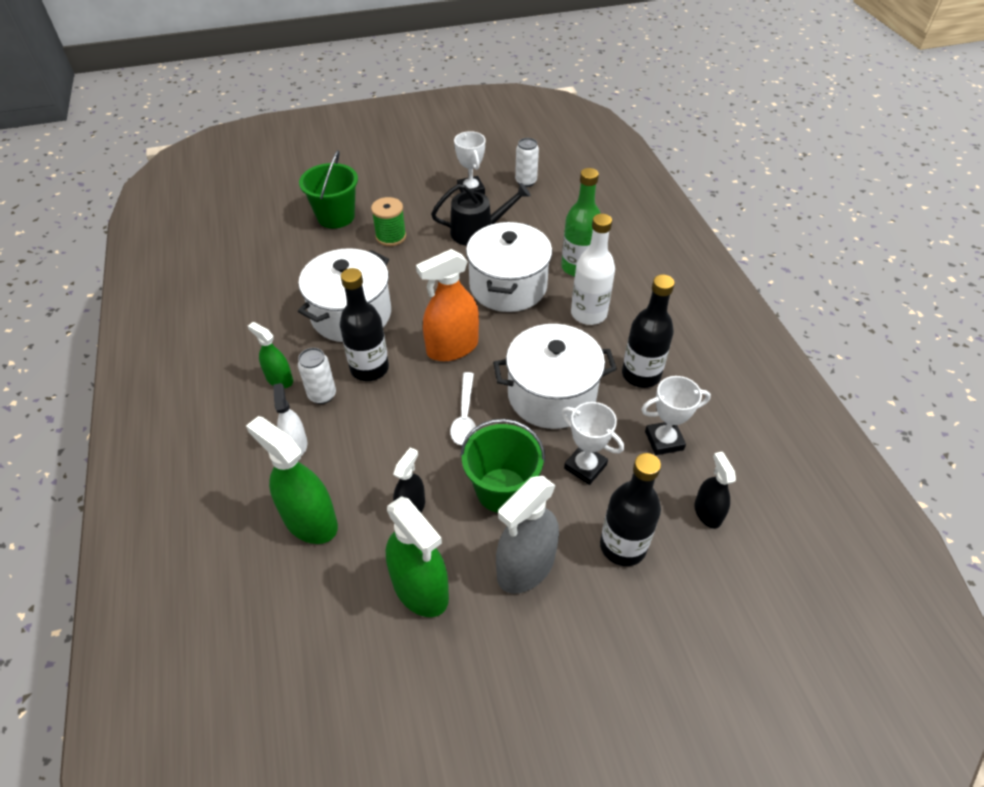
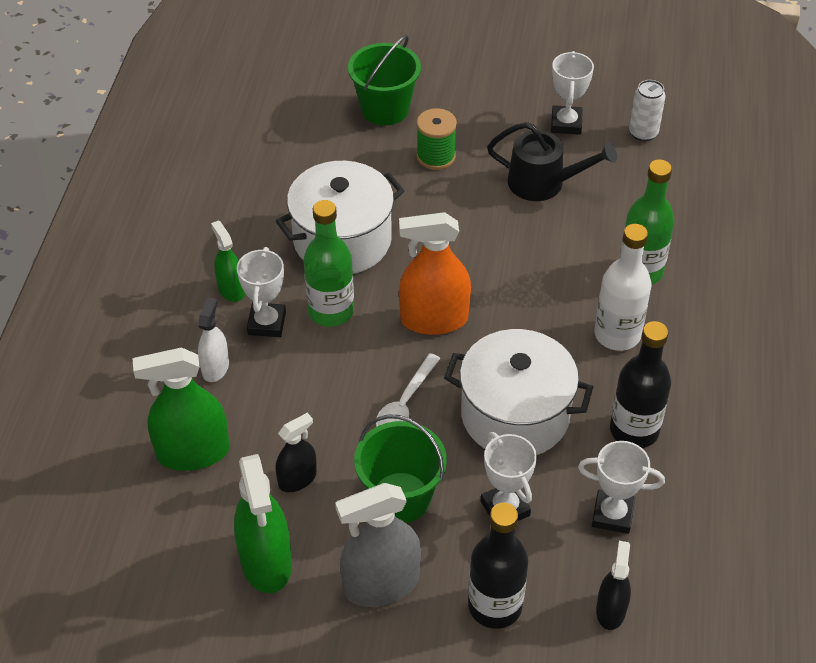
camera: 25 degrees right, 0 degrees up
(310, 521) = (193, 452): green spray bottle -> green spray bottle turned 75 degrees counterclockwise
(322, 395) = (267, 323): white can -> white trophy
(369, 368) = (331, 311): black bottle -> green bottle
(508, 286) = (540, 266): white pot -> none

